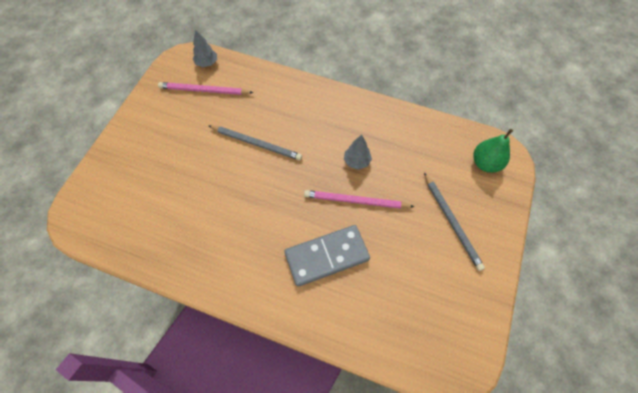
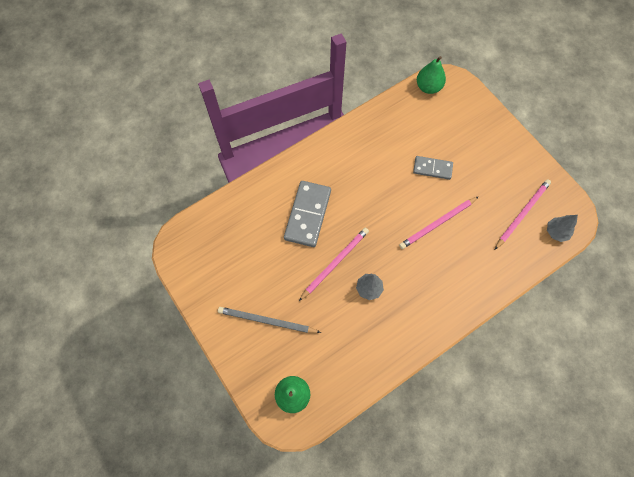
camera: 125 degrees right, 5 degrees up
(93, 233) = (428, 87): none -> green pear
(199, 176) = (432, 168): none -> grey domino
(256, 144) = (437, 223): grey pencil -> pink pencil

